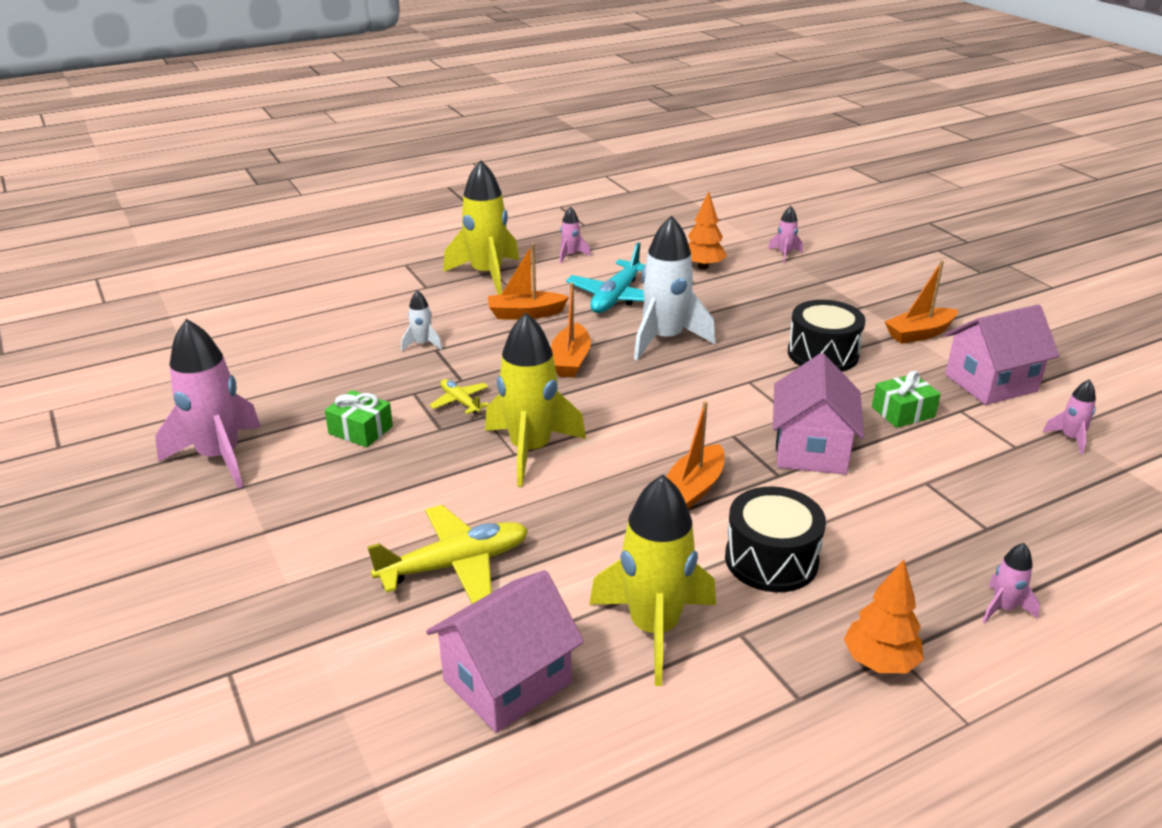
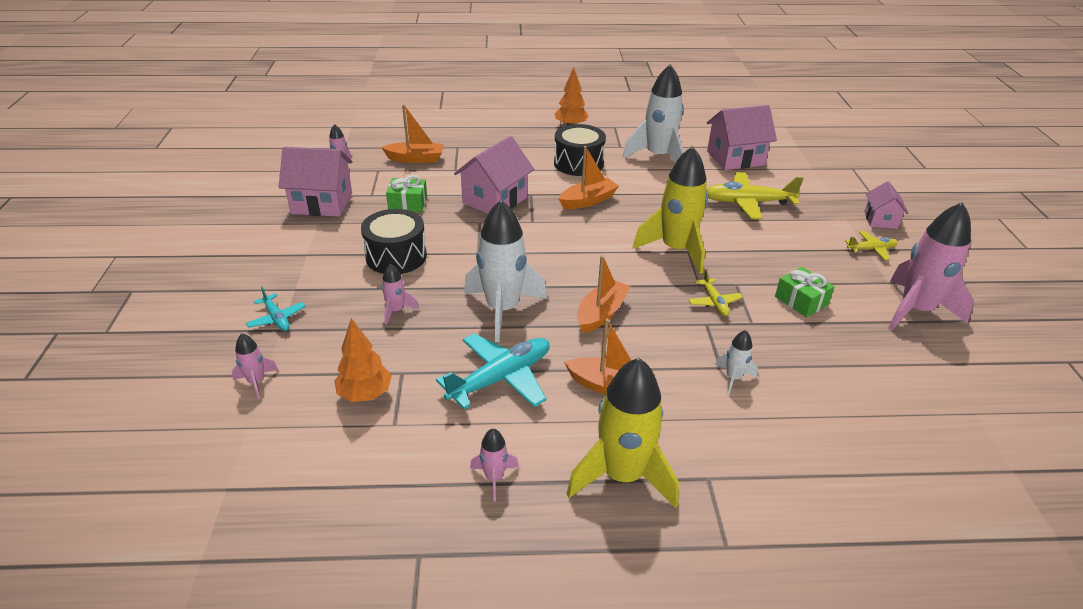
camera: 155 degrees left, 5 degrees up
(227, 600) = (880, 220): none -> pink house
(256, 532) = (871, 249): none -> yellow plane
(654, 629) = (658, 156): yellow rocket -> white rocket
(838, 286) = (277, 318): none -> turquoise plane
(919, 333) = (299, 250): orange boat -> orange boat (416, 159)
(1003, 608) = (496, 125): pink rocket -> pink rocket (396, 311)

